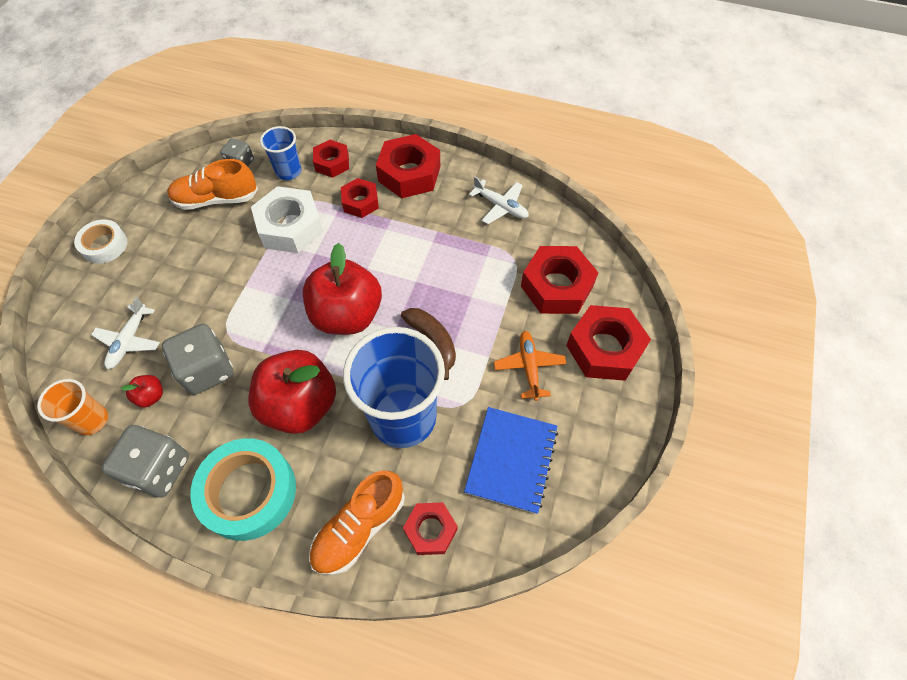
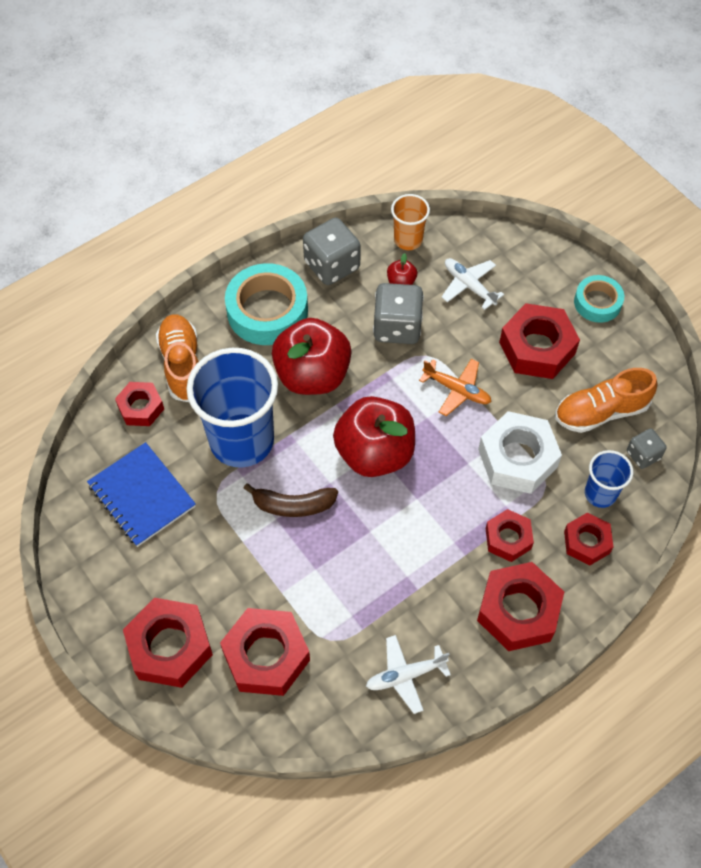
camera: 125 degrees right, 0 degrees up
(104, 245) = (597, 302): white tape -> turquoise tape
(175, 262) = (537, 348): none -> red nut
(216, 199) = (601, 412): orange shoe -> orange shoe turned 135 degrees counterclockwise
(529, 367) = (206, 567): orange plane -> orange plane (457, 390)

